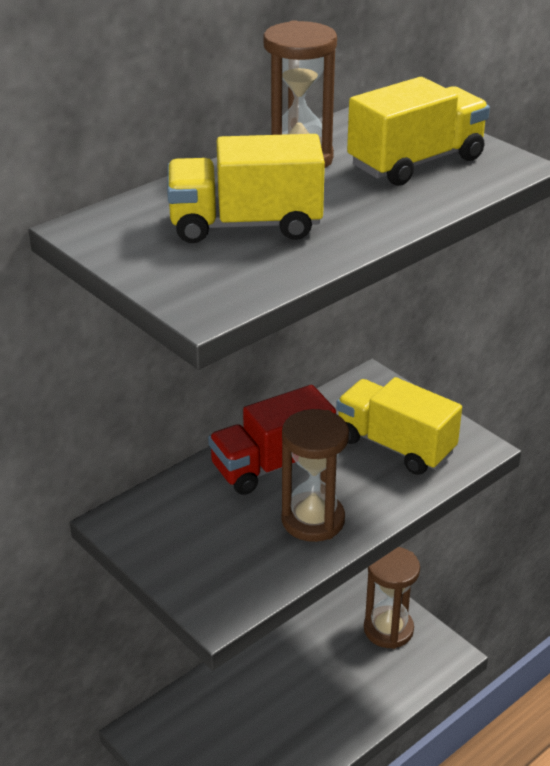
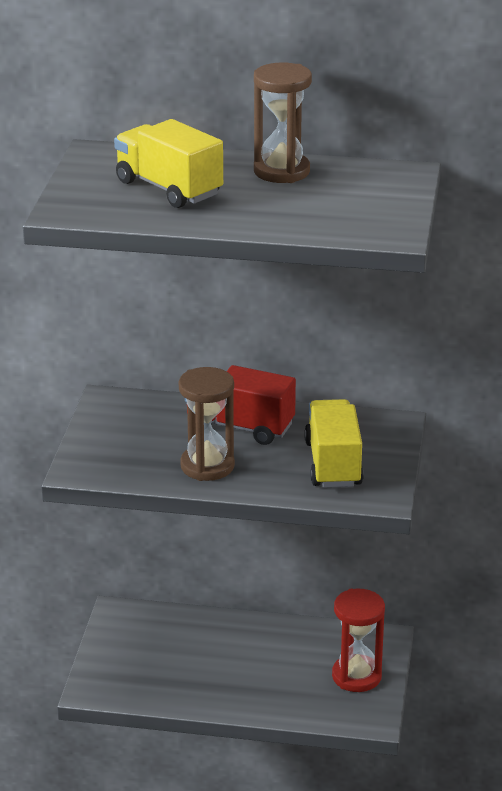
camera: 50 degrees right, 5 degrees down
(388, 629) = (356, 676): brown hourglass -> red hourglass
(416, 162) = (341, 206): yellow truck -> none

